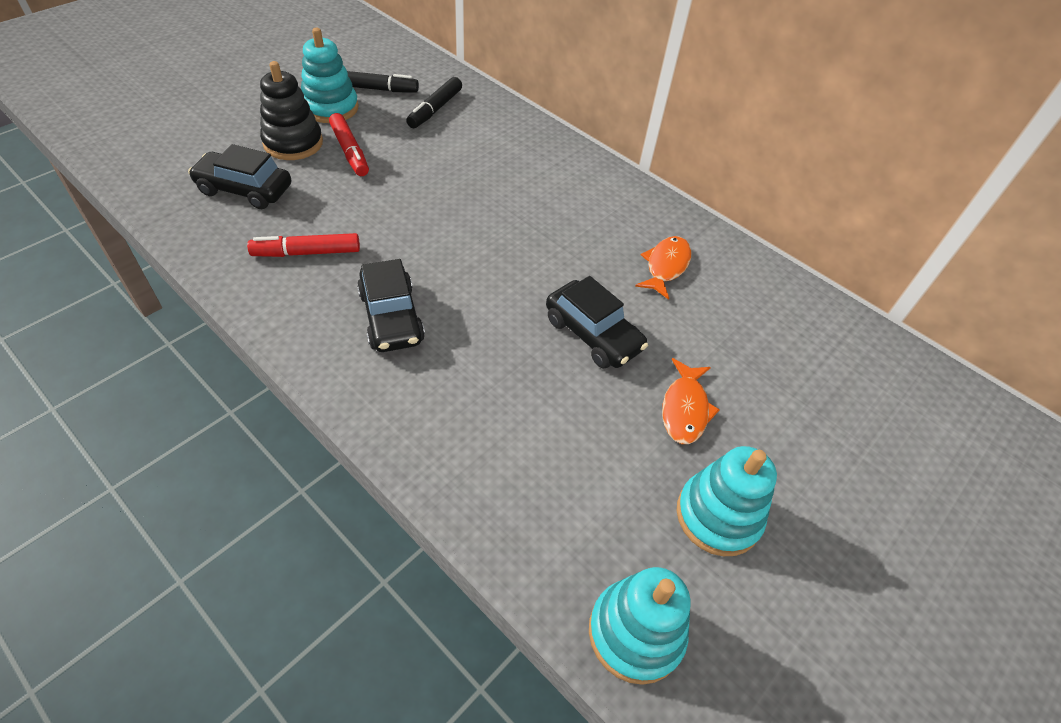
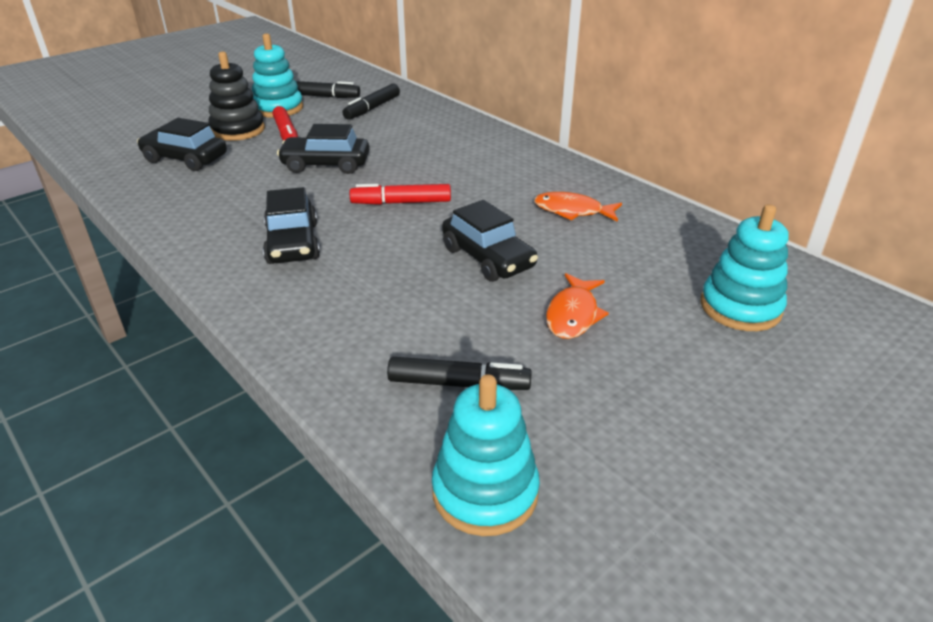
camera: 10 degrees right, 15 degrees down
(307, 252) = (228, 199): red marker -> red marker (401, 202)
(402, 199) = (326, 165): none -> black car
(591, 503) = (458, 383): none -> black marker
(665, 266) = (572, 211): orange fish -> orange fish turned 105 degrees counterclockwise
(718, 516) = (595, 399): turquoise stacking toy -> turquoise stacking toy (740, 307)

